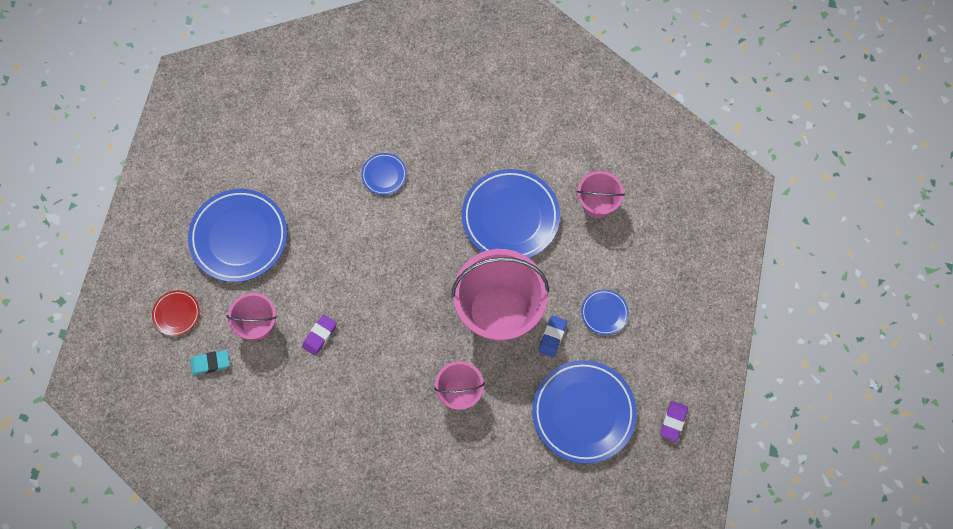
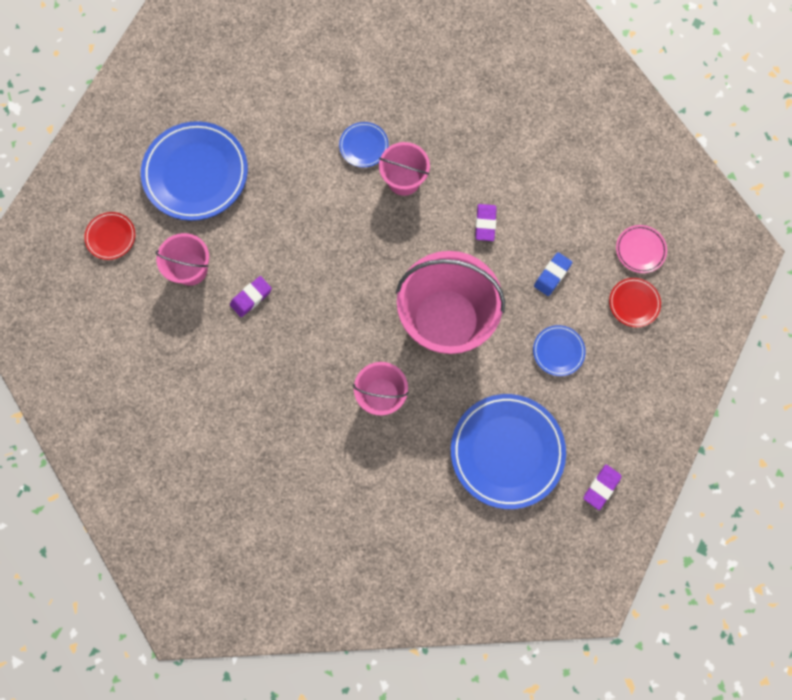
camera: 15 degrees right, 5 degrees up
(210, 363) = (131, 297): turquoise eraser -> none
(510, 217) = (485, 224): blue plate -> purple eraser
(552, 337) = (495, 362): blue eraser -> blue eraser (552, 275)
(597, 204) = (582, 233): pink bucket -> pink bucket (404, 180)
(651, 206) = (640, 250): none -> pink plate
(658, 254) = (634, 303): none -> red plate

